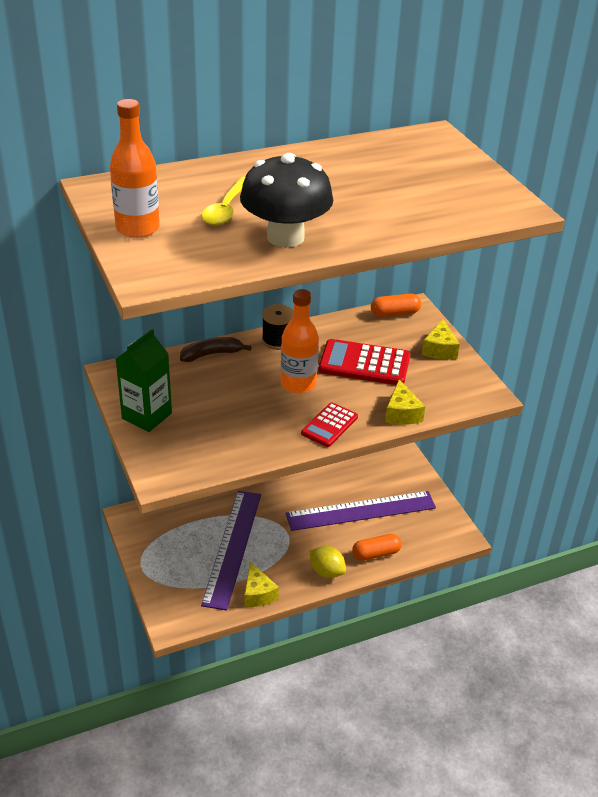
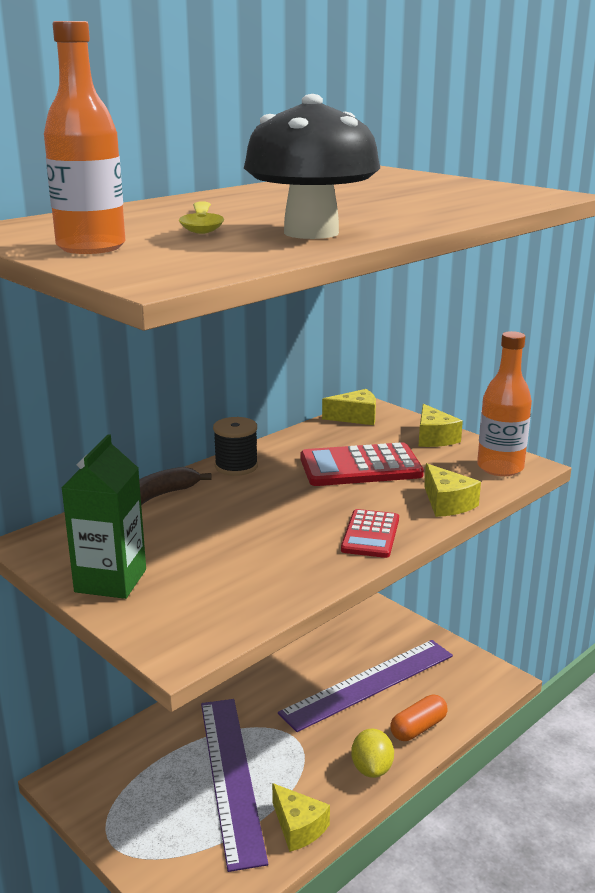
camera: 20 degrees left, 15 degrees down
(298, 384) = (296, 502): orange bottle -> orange bottle (500, 467)
(327, 571) = (372, 769): yellow lemon -> yellow lemon turned 75 degrees clockwise
(395, 313) = (355, 417): orange capsule -> yellow cheese

